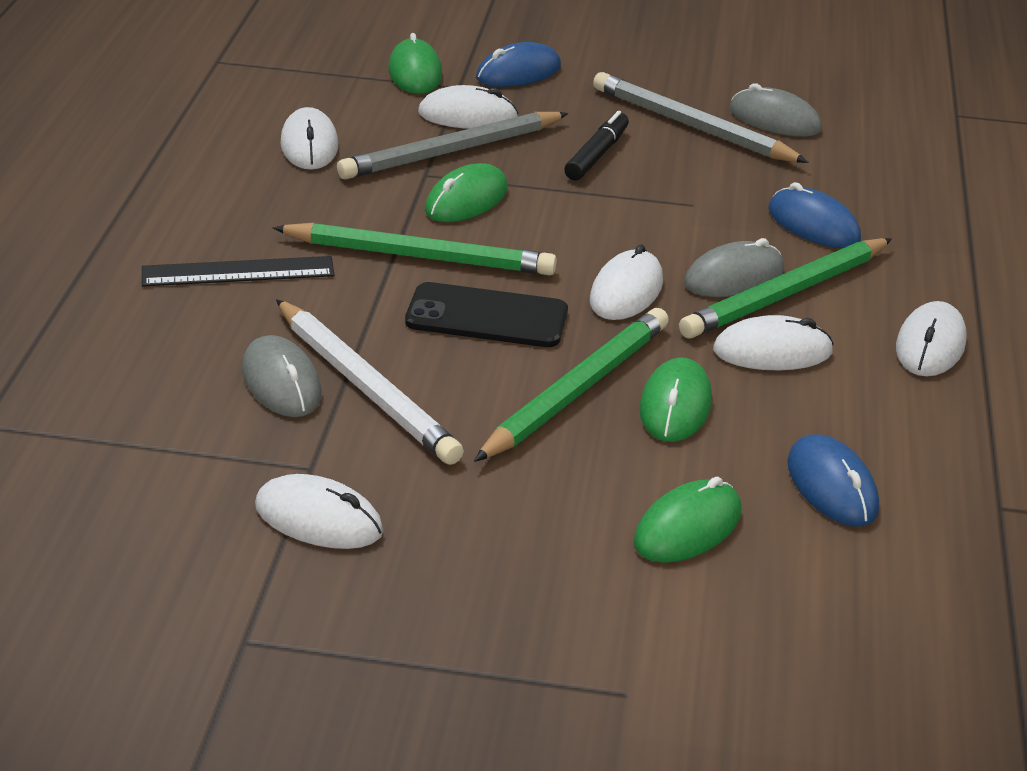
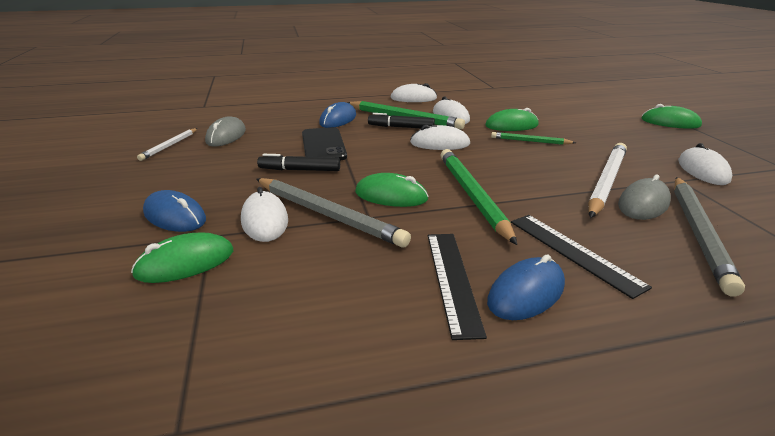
camera: 110 degrees left, 5 degrees down
(264, 187) = (452, 280): none -> black ruler
(309, 145) = (362, 279): white mouse -> none
(487, 317) = (504, 167): black phone -> black phone (323, 145)
(578, 390) = (530, 141): green pencil -> green pencil, size x0.55
(687, 528) = (576, 116): green mouse -> green mouse (670, 122)
(692, 126) = (244, 152): grey pencil -> grey pencil (698, 233)
(734, 277) = (401, 127): grey mouse -> black marker
(752, 78) = (169, 146): none -> white pencil
(832, 486) = (518, 103): blue mouse -> blue mouse (526, 293)

